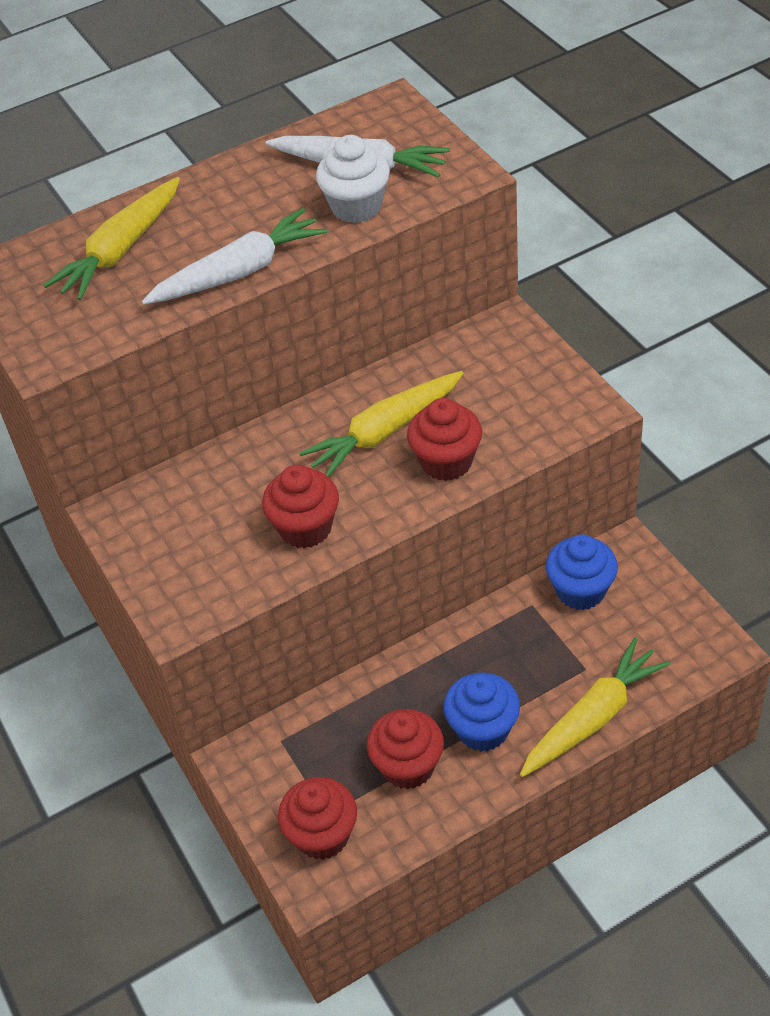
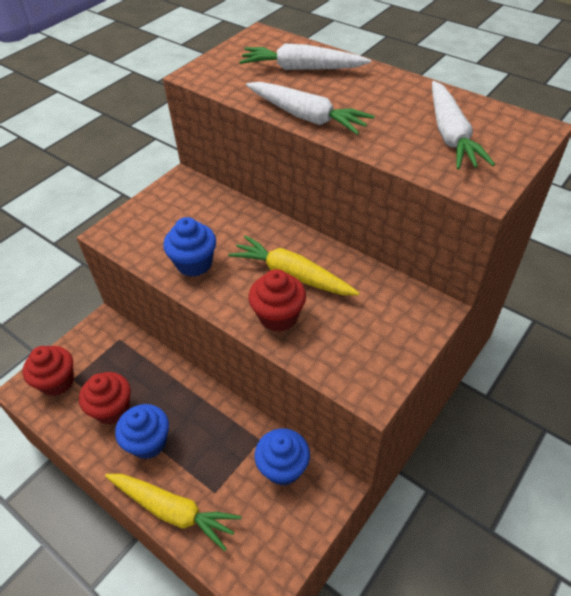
camera: 65 degrees right, 0 degrees up
(121, 250) = (302, 69): yellow carrot -> white carrot
(305, 528) = (194, 264): red cupcake -> blue cupcake
(356, 207) = (405, 146): white cupcake -> none

